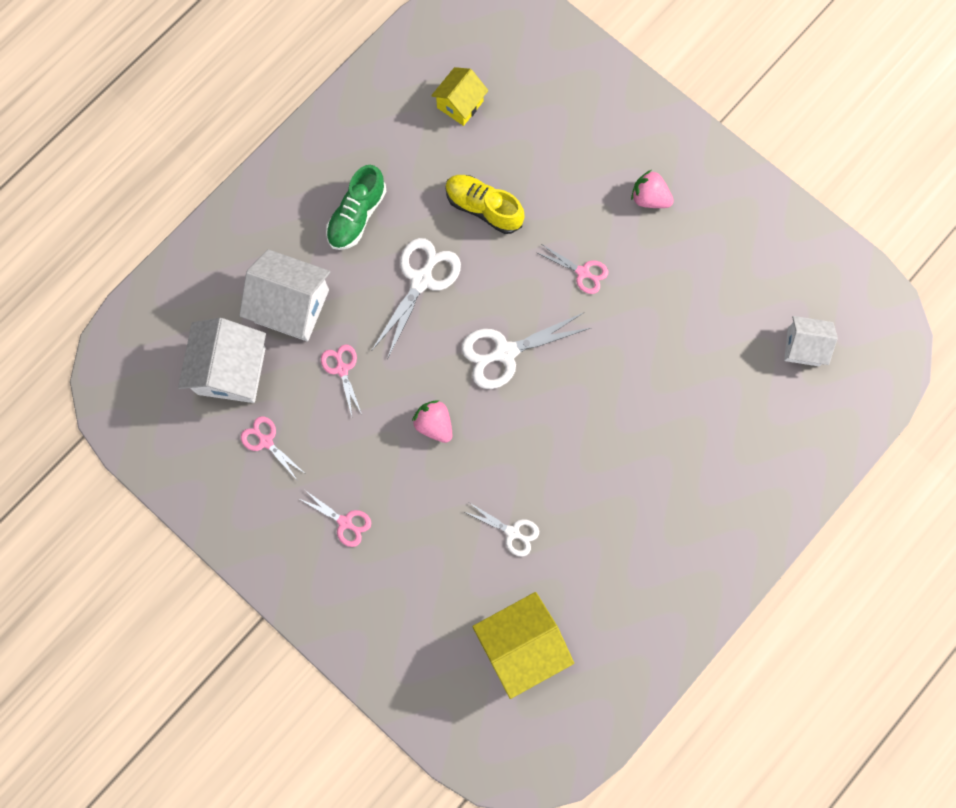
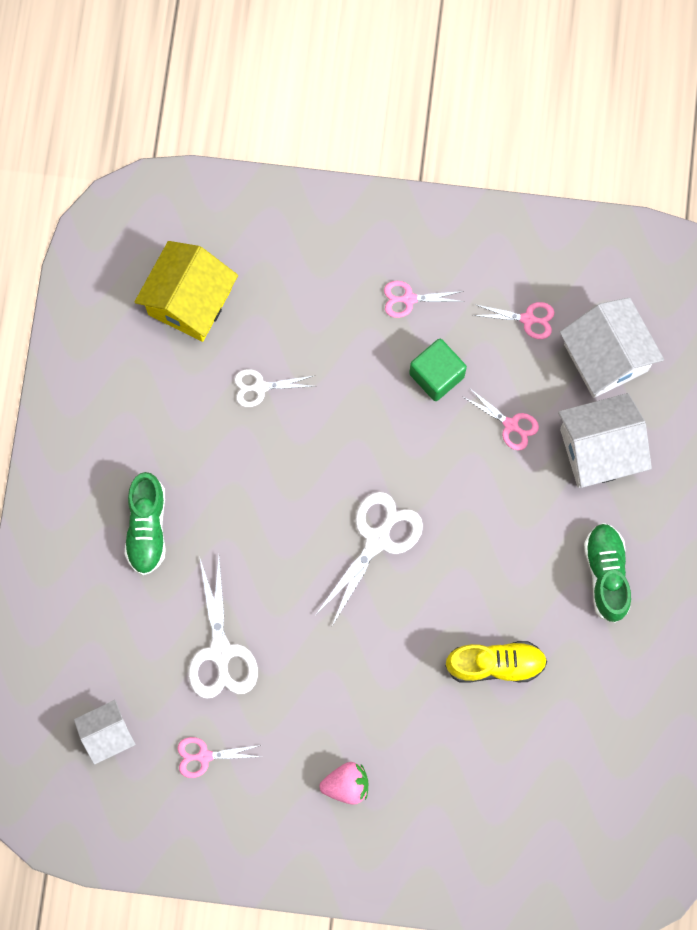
camera: 145 degrees right, 0 degrees up
(369, 446) = (436, 375): none -> green cube
(421, 280) = (501, 554): white scissors -> white scissors (220, 651)
(434, 424) = (394, 432): pink strawberry -> none
(460, 104) = (594, 755): yellow house -> none
(582, 272) = (359, 665): pink scissors -> pink scissors (204, 756)
(676, 481) = (147, 528): none -> green shoe

